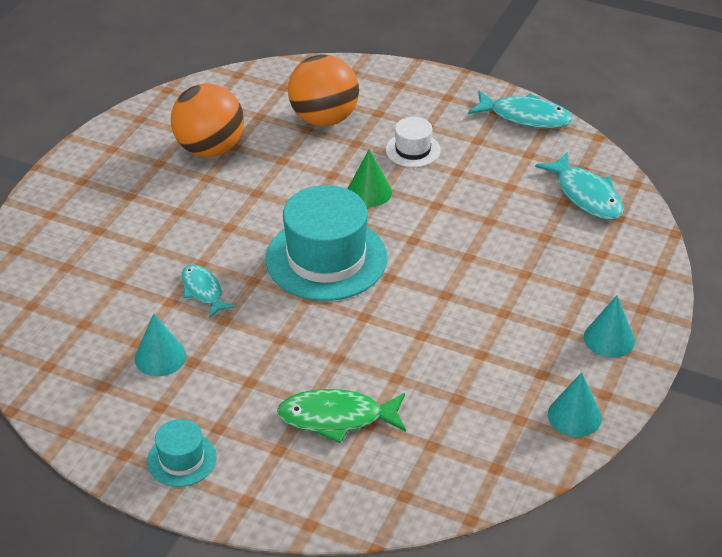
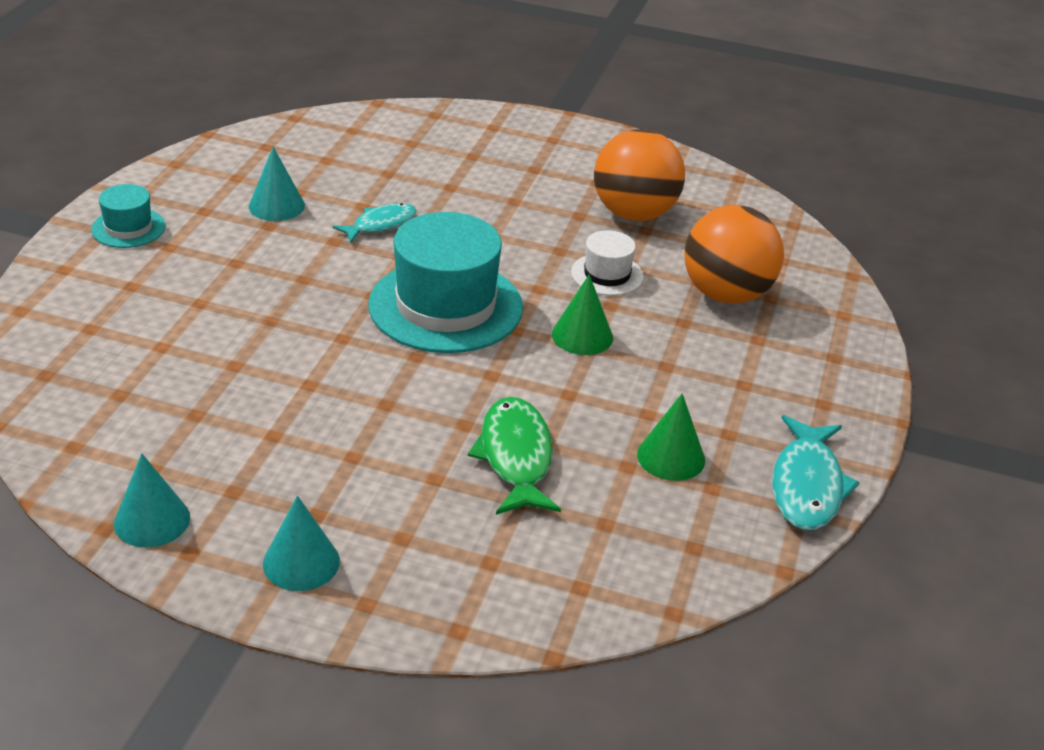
camera: 80 degrees right, 5 degrees down
(336, 418) = (174, 323): green fish -> green fish (516, 457)
(413, 150) = (684, 372): white hat -> white hat (607, 274)
(500, 167) = (671, 457): none -> green cone
(586, 195) = (627, 549): turquoise fish -> none

